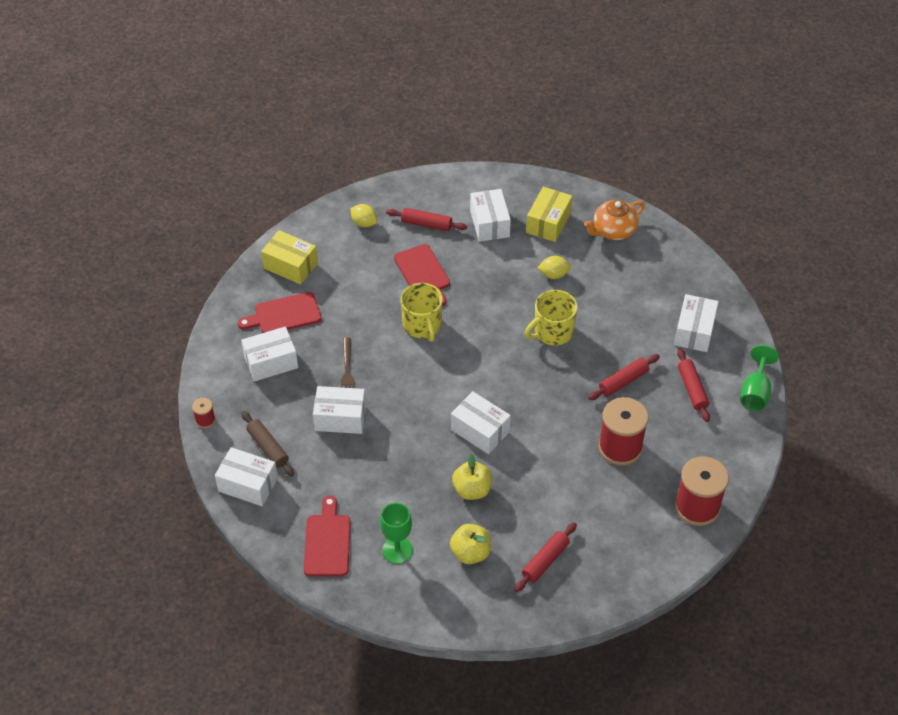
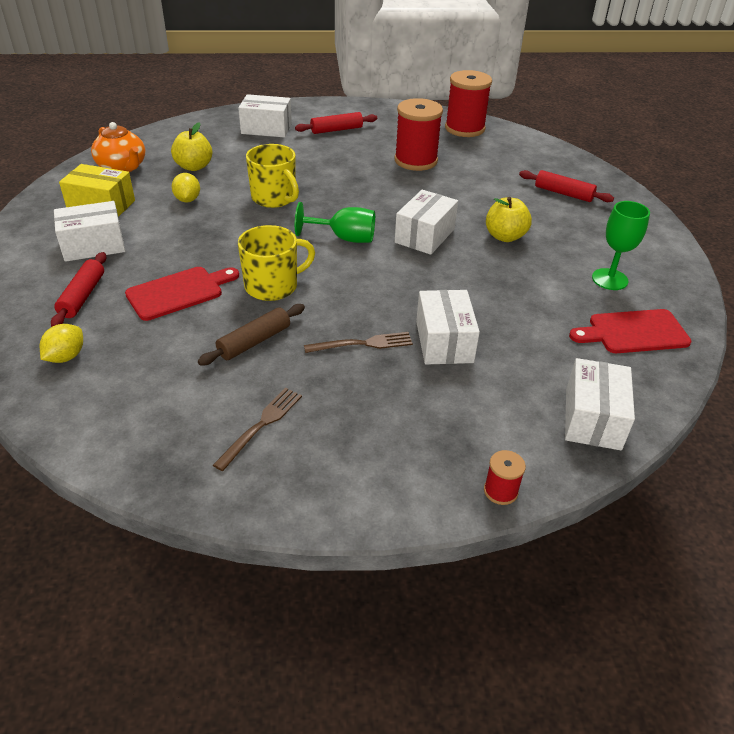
camera: 100 degrees left, 10 degrees down
(268, 447) = (521, 406): brown rolling pin -> brown rolling pin (254, 341)
(271, 362) = (362, 426): white box -> none
(284, 314) = (262, 424): red cutting board -> brown fork
(290, 266) = (151, 431): yellow box -> none
(470, 553) = (582, 233): yellow apple -> yellow apple (194, 167)
(623, 381) = (335, 160): red rolling pin -> none
(755, 392) = (333, 105): green goblet -> green goblet (344, 238)

